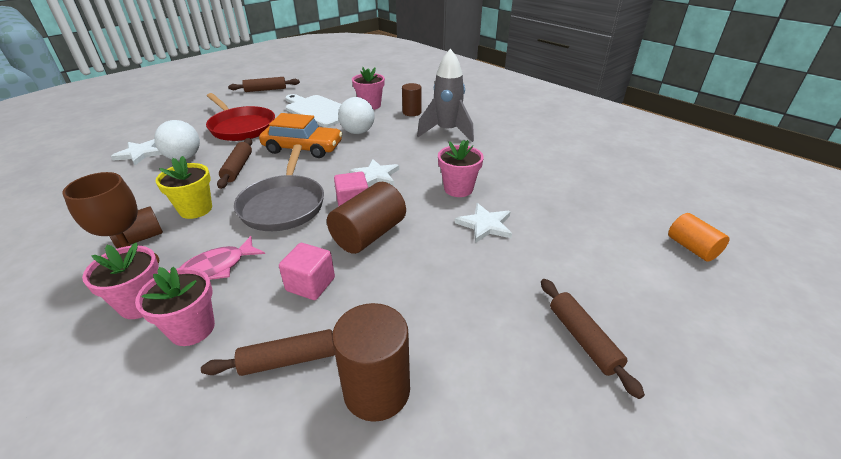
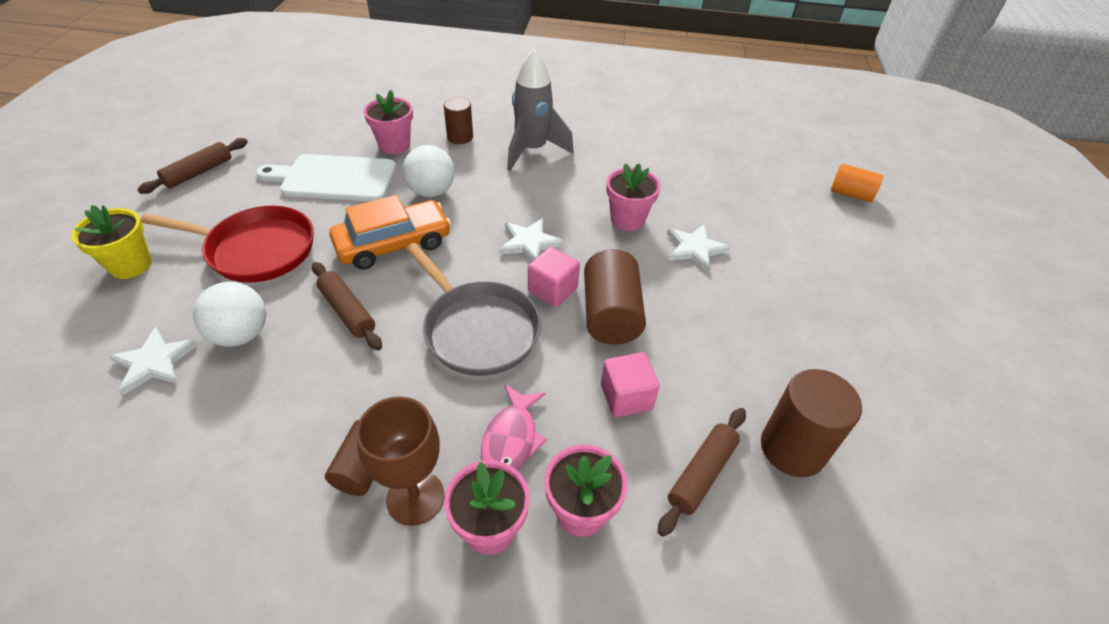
camera: 40 degrees left, 10 degrees up
(196, 209) = (378, 392): yellow flower pot -> yellow flower pot (131, 265)
(583, 339) = (865, 315): brown rolling pin -> none

